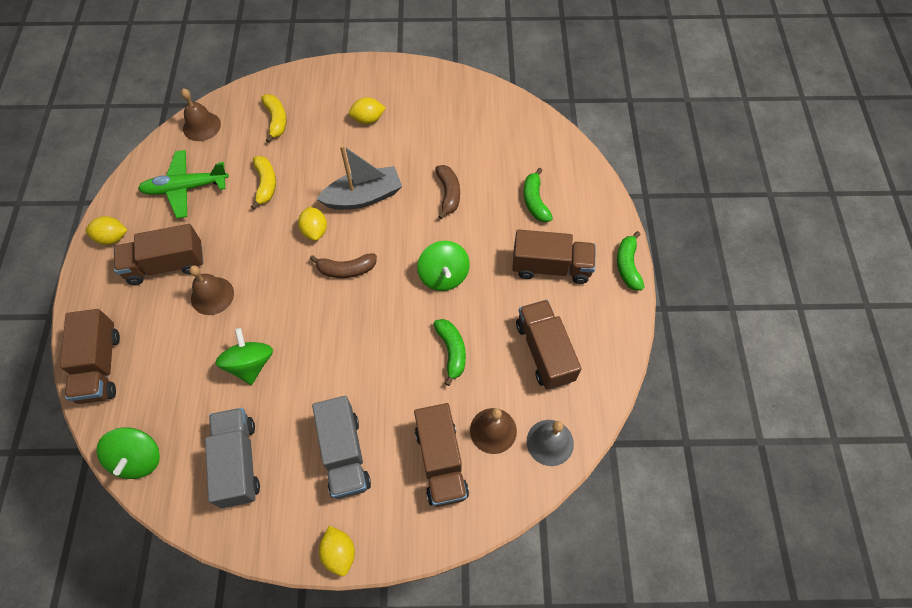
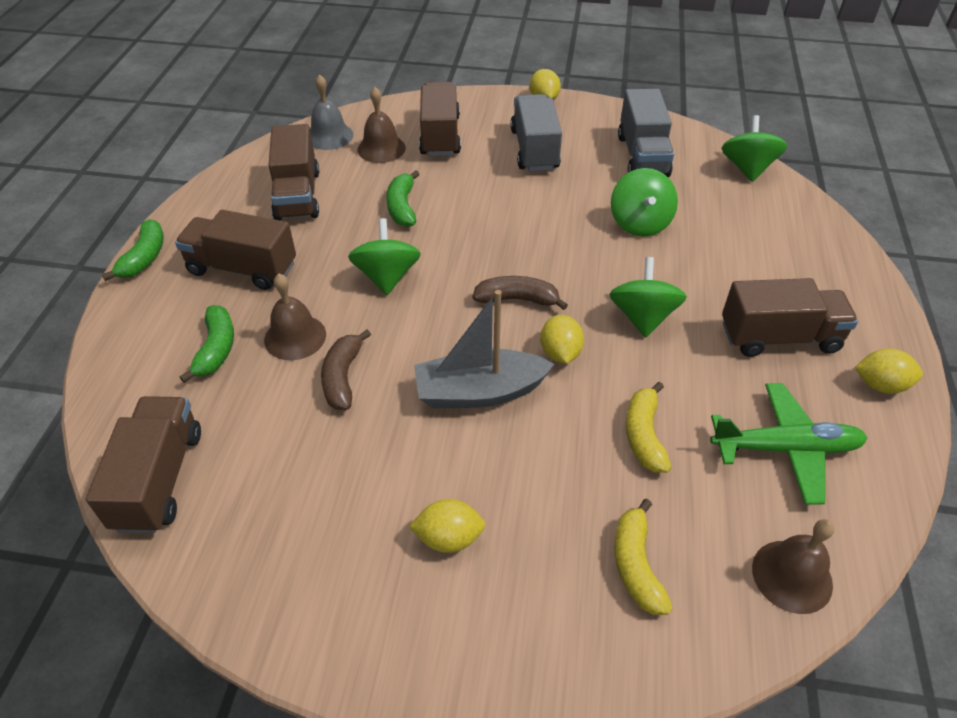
camera: 170 degrees left, 15 degrees down
(100, 366) = (824, 242): brown truck -> brown truck (159, 479)
(212, 295) = (701, 293): brown bell -> brown bell (295, 337)
(258, 267) = (642, 317): none -> green spinning top

